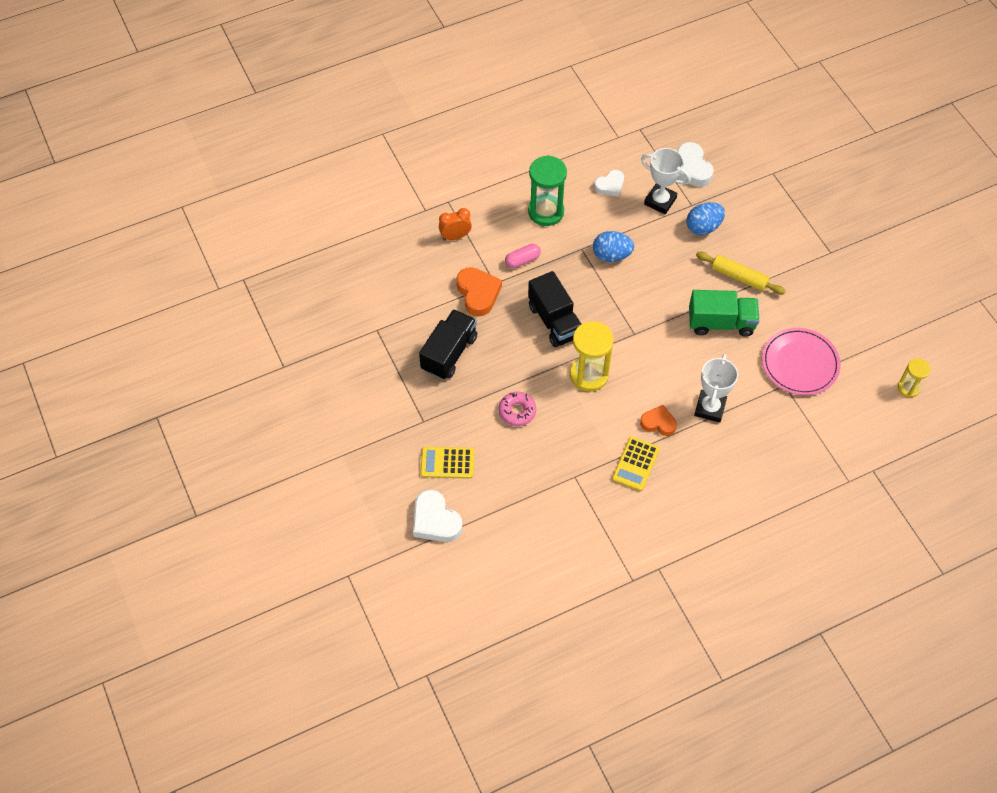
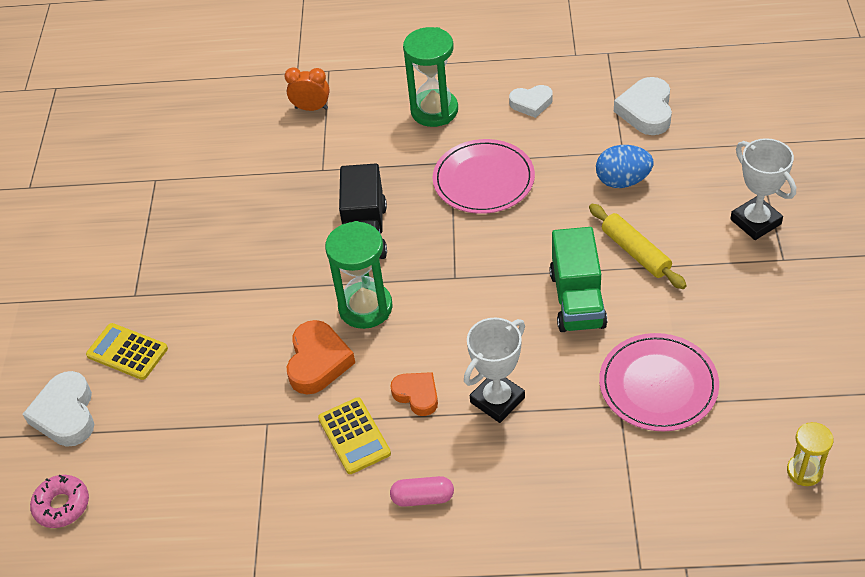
camera: 30 degrees right, 10 degrees down
(449, 353) = (217, 229): black truck -> none
(478, 293) = (295, 175): orange heart -> orange heart (318, 362)
(517, 411) = (250, 321): pink donut -> pink donut (62, 505)
(522, 260) = (371, 155): pink capsule -> pink capsule (422, 498)
(589, 375) = (365, 307): yellow hourglass -> green hourglass
(611, 255) = (483, 180): blue egg -> pink plate
(635, 464) = (354, 436): yellow calculator -> yellow calculator turned 75 degrees counterclockwise
(660, 201) = (584, 136): white trophy -> white trophy (755, 222)
(721, 323) = (577, 300): green truck -> green truck turned 60 degrees clockwise

